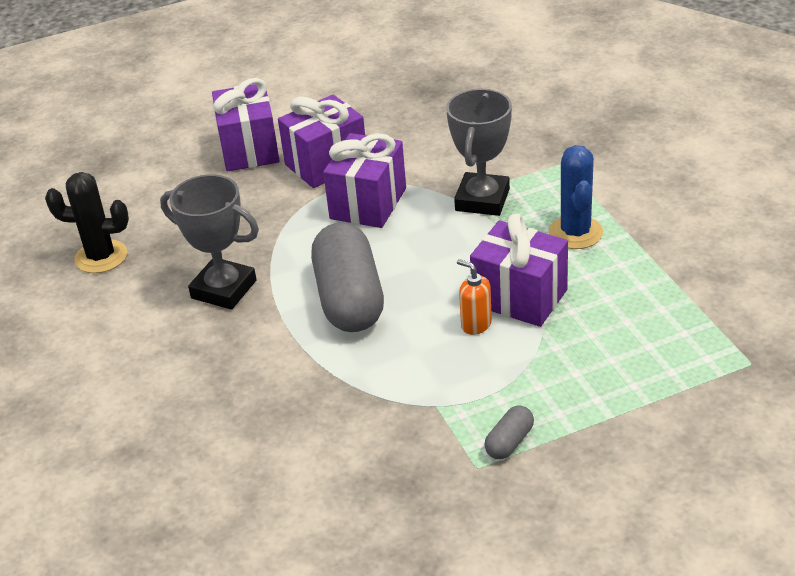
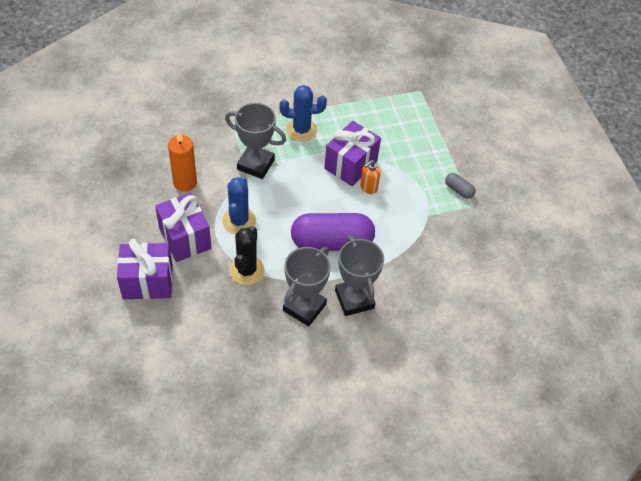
camera: 90 degrees left, 15 degrees up
(101, 257) = (247, 381): black cactus -> black cactus (246, 270)
(244, 338) = (354, 299): none -> grey trophy
(349, 299) = (332, 242): grey capsule -> purple capsule
(368, 203) = (239, 221): purple gift -> blue cactus
(425, 145) = (185, 182): none -> orange candle

